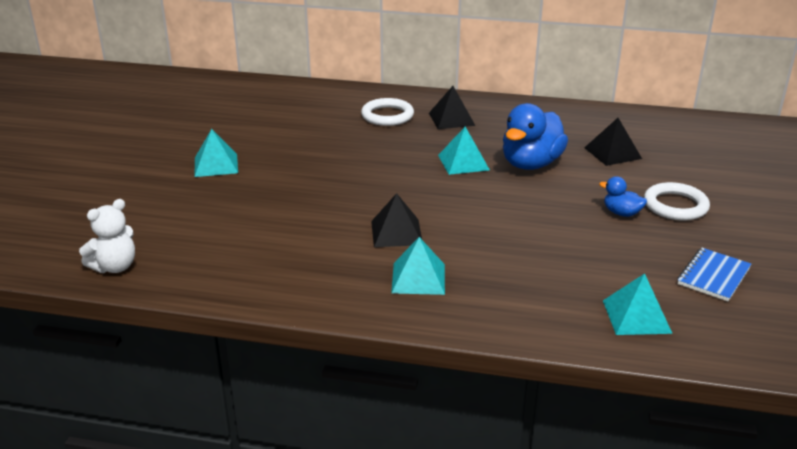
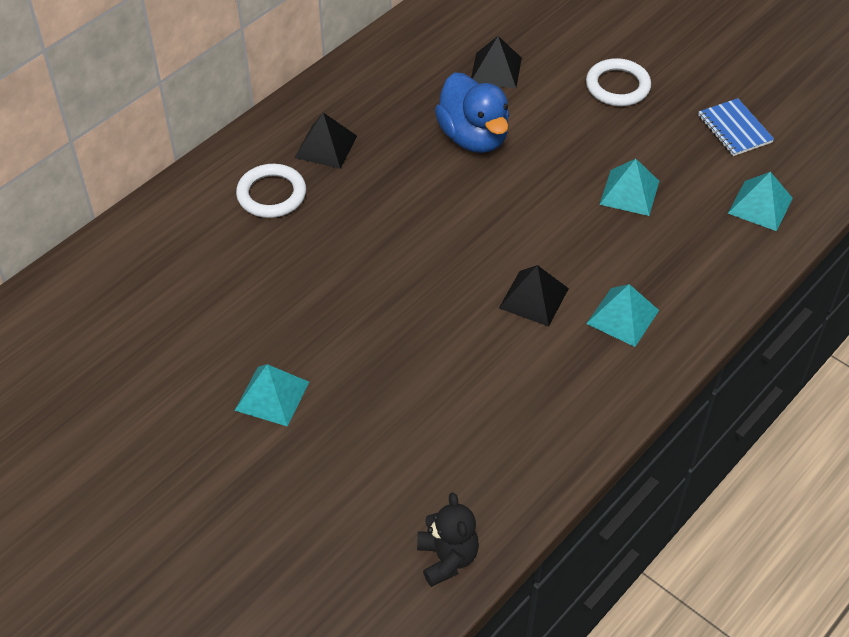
camera: 60 degrees left, 20 degrees up
(115, 267) = (447, 558): white teddy bear -> black teddy bear
(463, 162) = (431, 184): turquoise pyramid -> turquoise pyramid (629, 192)
(621, 213) = (606, 126): blue duck -> none

